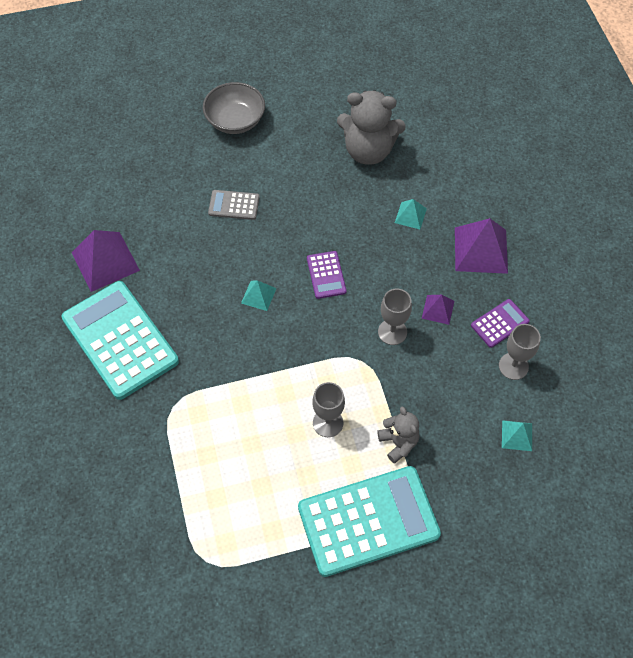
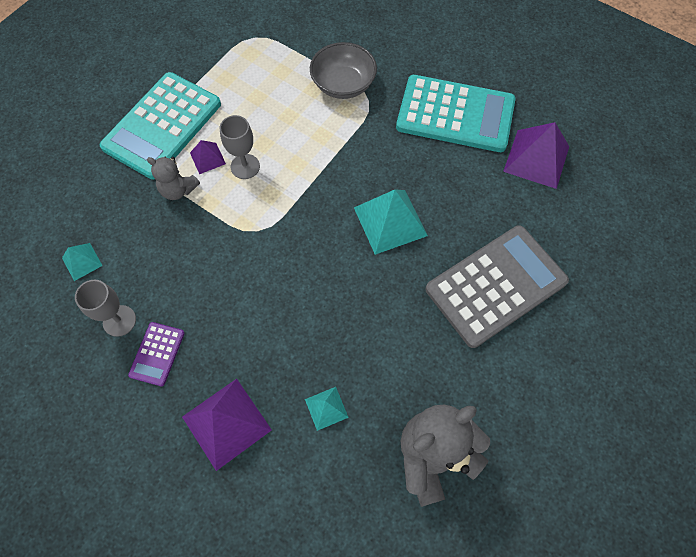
camera: 140 degrees right, 5 degrees up
(234, 205) = (496, 286): grey calculator -> grey calculator, size x2.21
(235, 120) = (596, 380): grey bowl -> grey bowl (343, 84)
(258, 295) = (390, 221): turquoise pyramid -> turquoise pyramid, size x1.91
(326, 275) = (351, 282): purple calculator -> none
(392, 332) = (250, 273): grey goblet -> none
(438, 309) = (225, 325): purple pyramid -> purple pyramid (207, 158)

